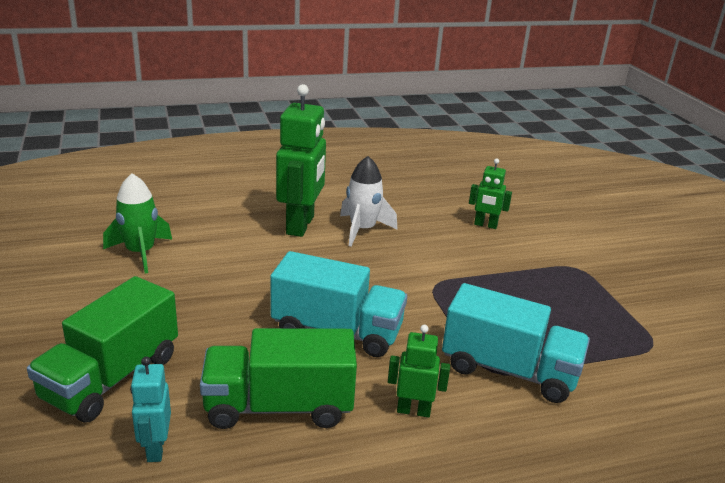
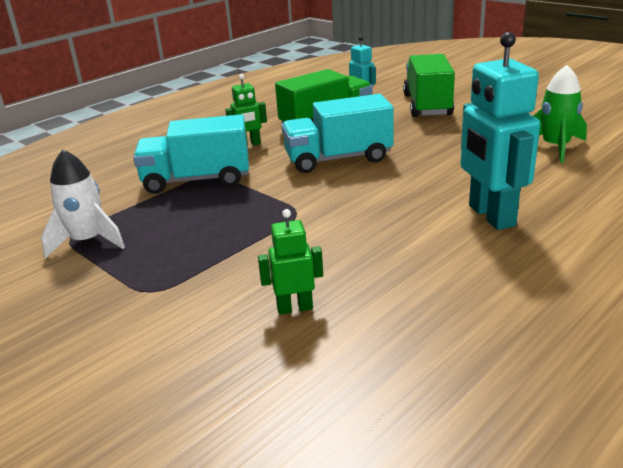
camera: 155 degrees right, 0 degrees up
(301, 225) = (490, 216): green robot -> turquoise robot
(363, 230) = (427, 237): white rocket -> white rocket (87, 241)

